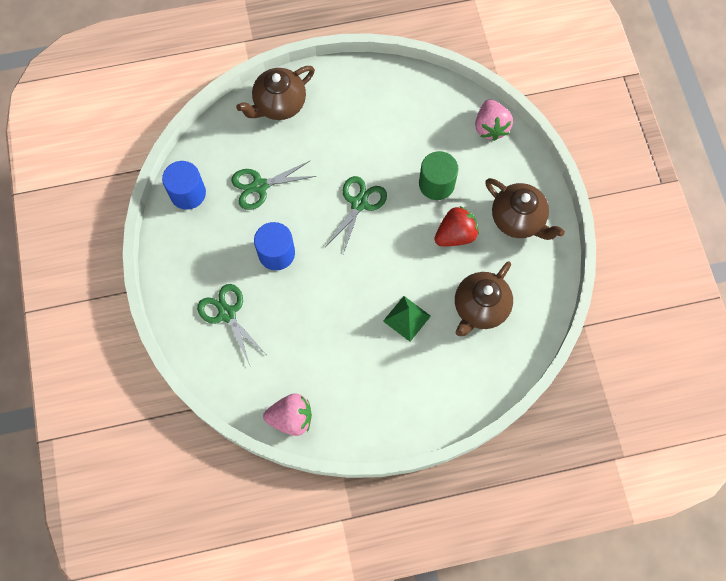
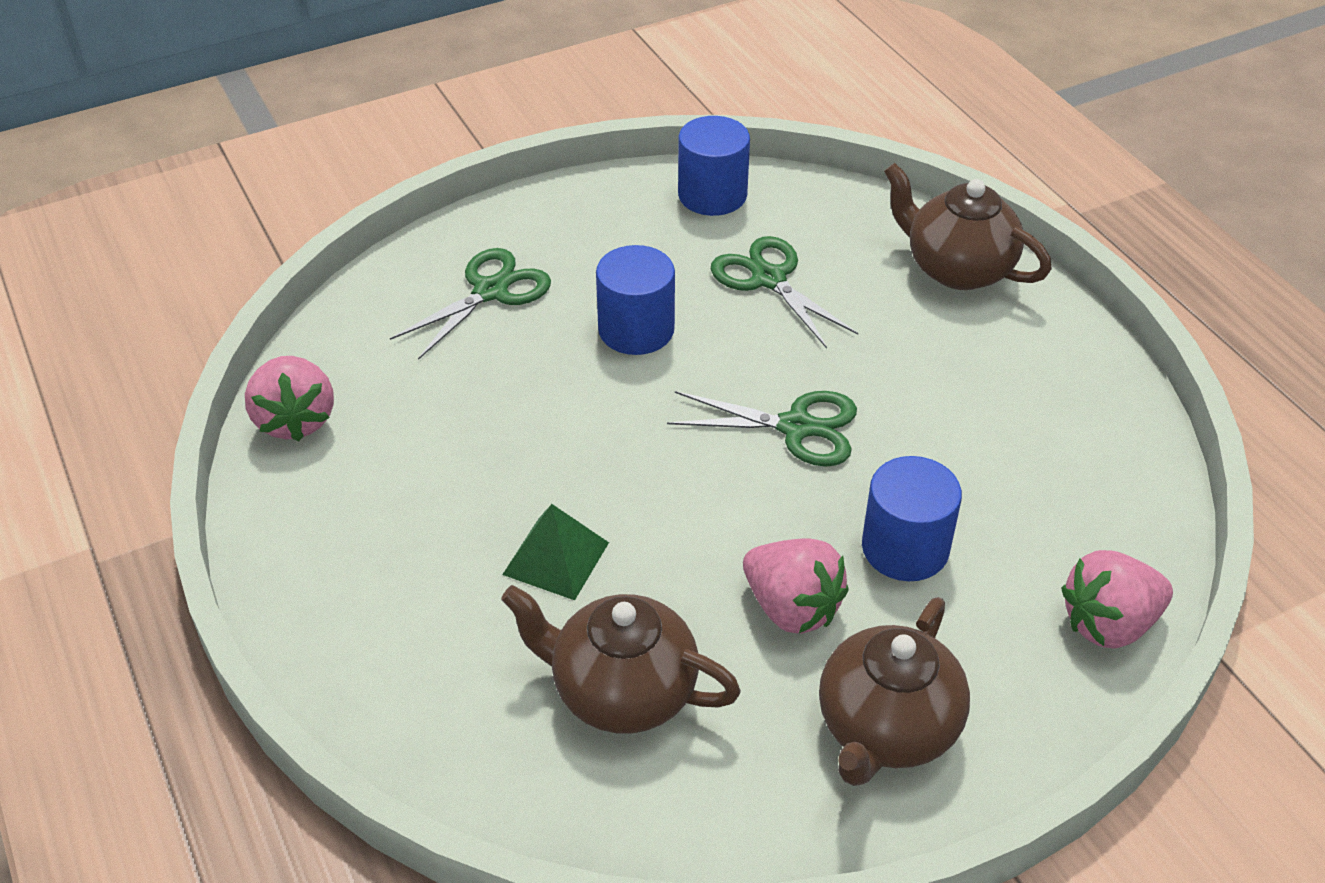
camera: 75 degrees right, 25 degrees down
(436, 184) = (905, 548): green cylinder -> blue cylinder
(455, 235) = (791, 608): red strawberry -> pink strawberry

